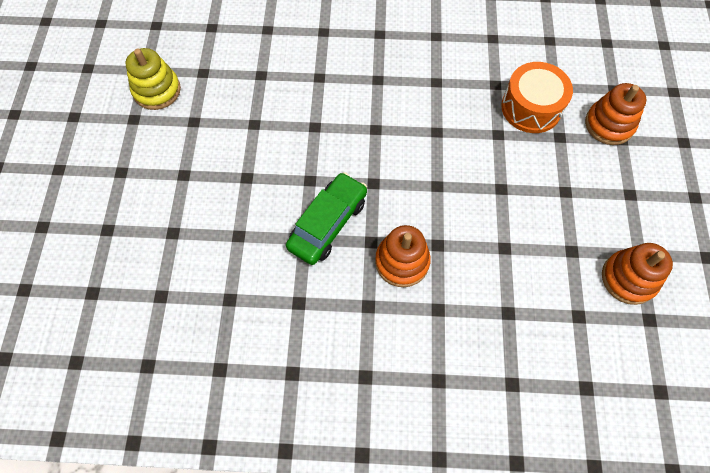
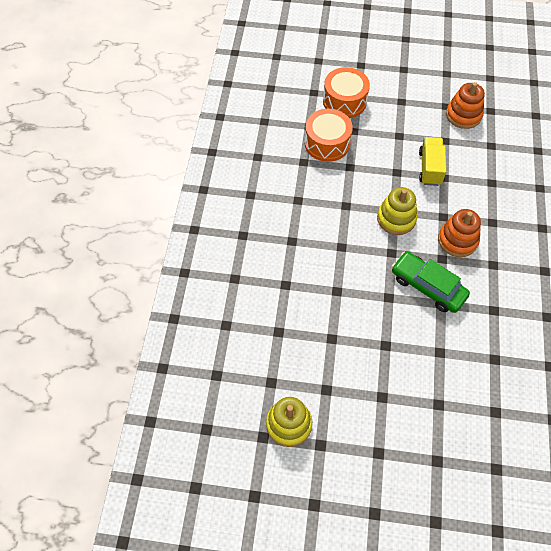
camera: 85 degrees left, 5 degrees down
(425, 188) = (396, 218): none -> yellow stacking toy
(517, 230) = (430, 168): none -> yellow truck
(609, 124) = (344, 101): orange stacking toy -> orange drum

